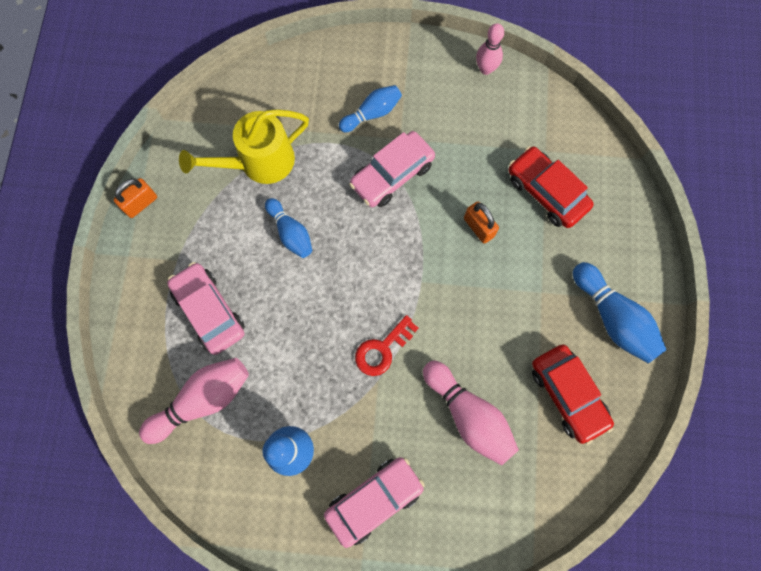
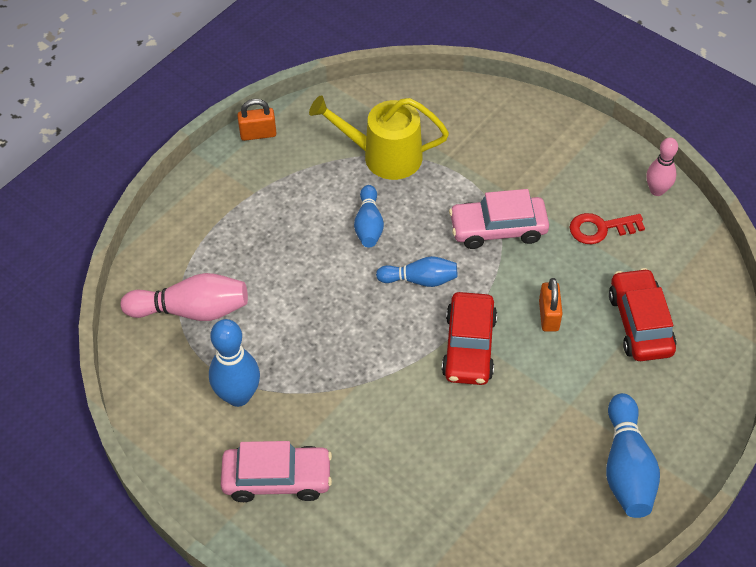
camera: 35 degrees right, 20 degrees down
(209, 311) = (251, 246): pink car -> none
(372, 113) = (517, 171): blue bowling pin -> blue bowling pin (420, 280)
(382, 349) = (379, 363): red key -> red key (600, 228)
(468, 415) = (418, 464): pink bowling pin -> none
(568, 395) = (529, 505): red car -> red car (469, 346)

